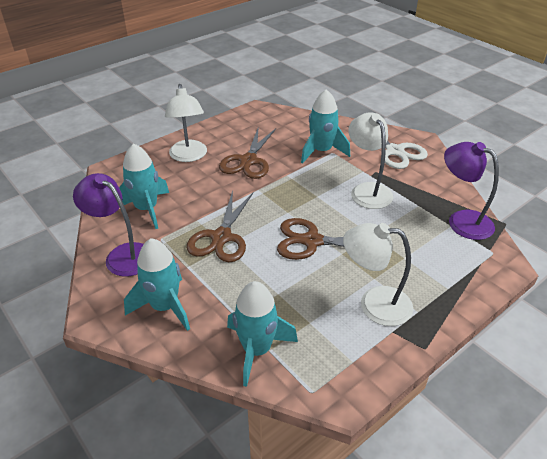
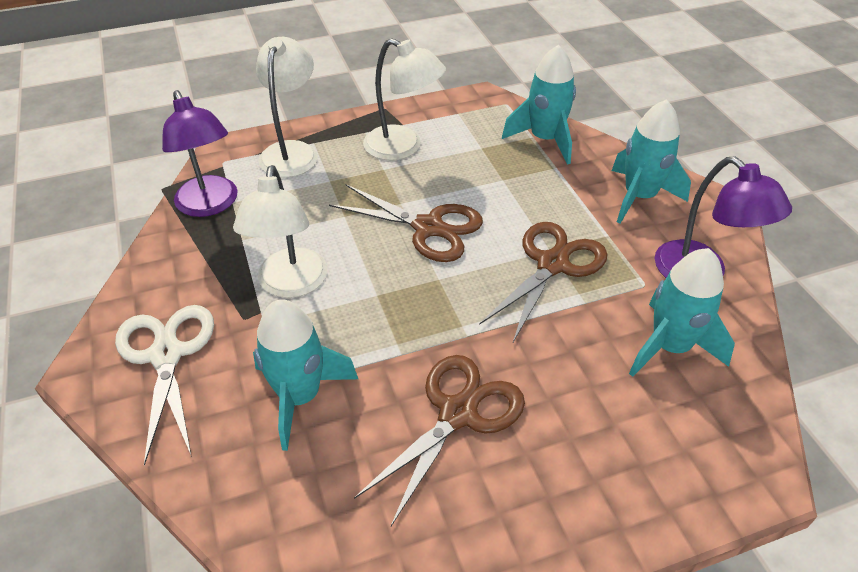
camera: 160 degrees left, 5 degrees up
(189, 156) = (580, 467): white lamp -> white lamp (292, 151)

